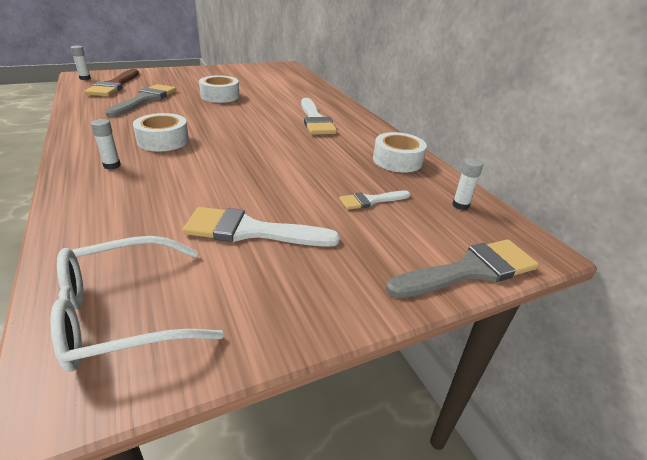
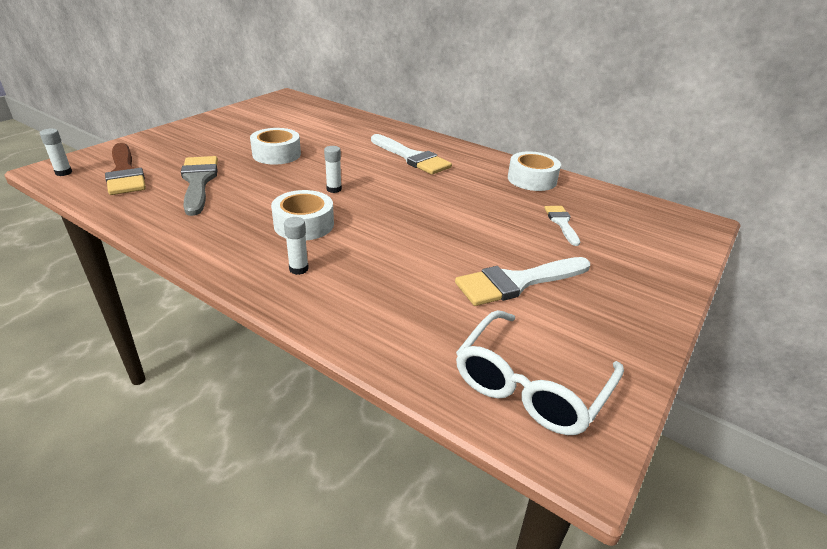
camera: 30 degrees left, 0 degrees up
(371, 200) = (561, 223): white brush -> white brush turned 135 degrees clockwise
(460, 205) = (621, 205): white glue stick -> white glue stick (334, 189)
(470, 270) = (686, 253): grey brush -> none

